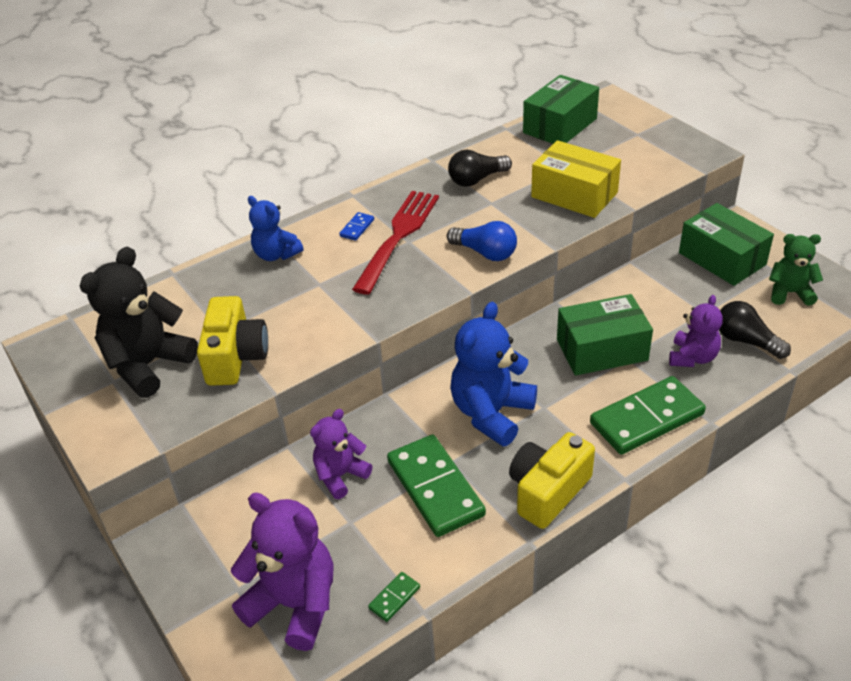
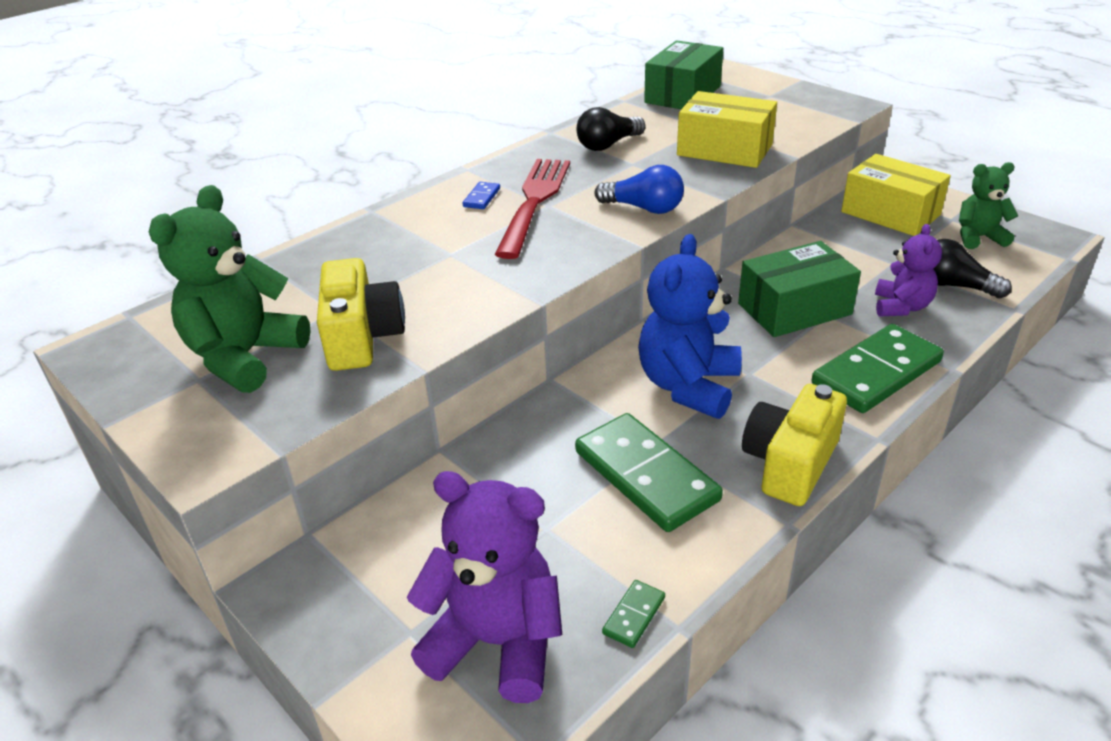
camera: 10 degrees left, 5 degrees down
(148, 365) = (245, 357): black teddy bear -> green teddy bear
(276, 254) = (389, 230): blue teddy bear -> none
(340, 476) = (518, 475): purple teddy bear -> none
(722, 259) = (890, 213): green box -> yellow box

